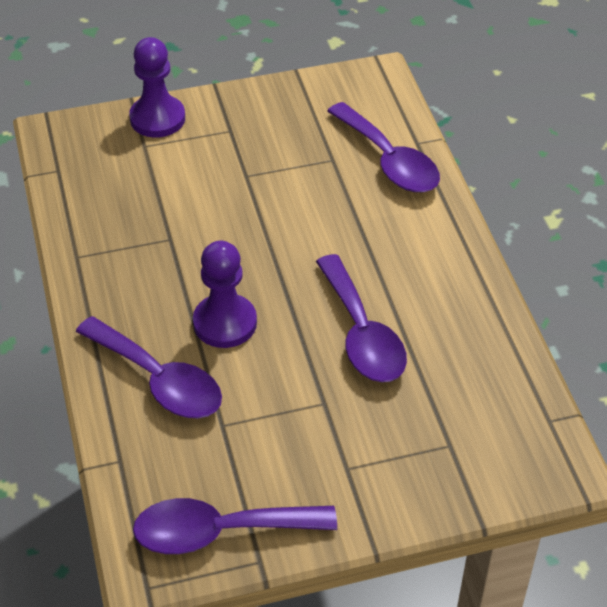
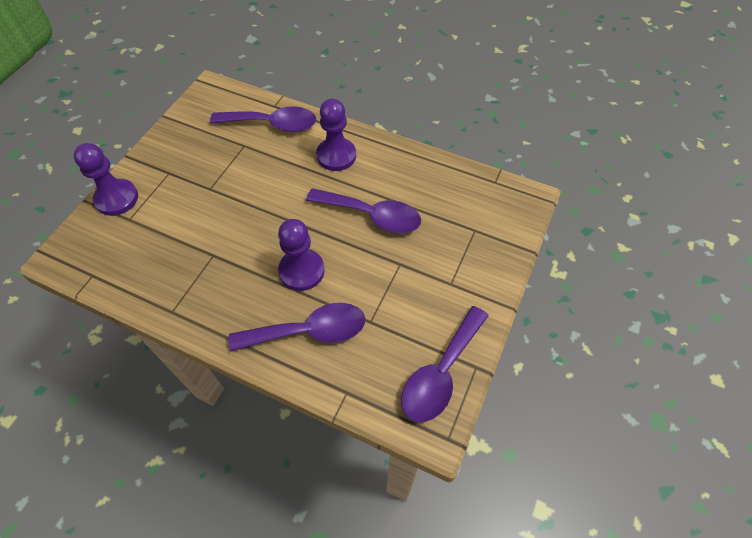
camera: 50 degrees left, 10 degrees up
(410, 245) = (336, 155): none -> purple pawn

